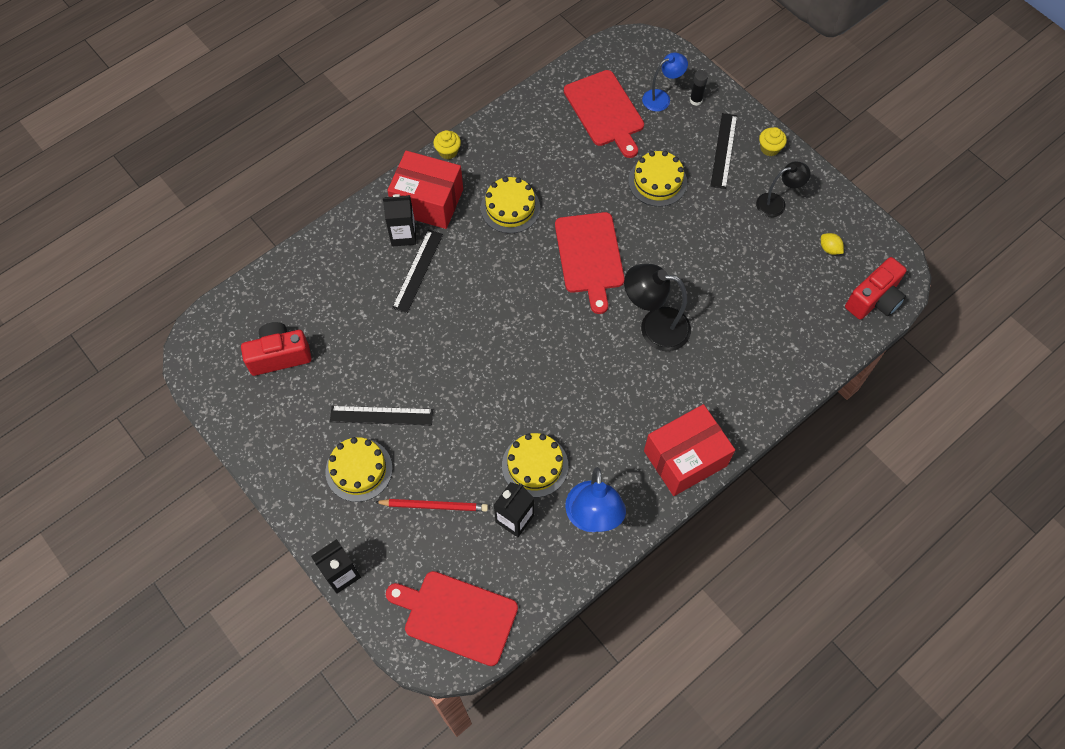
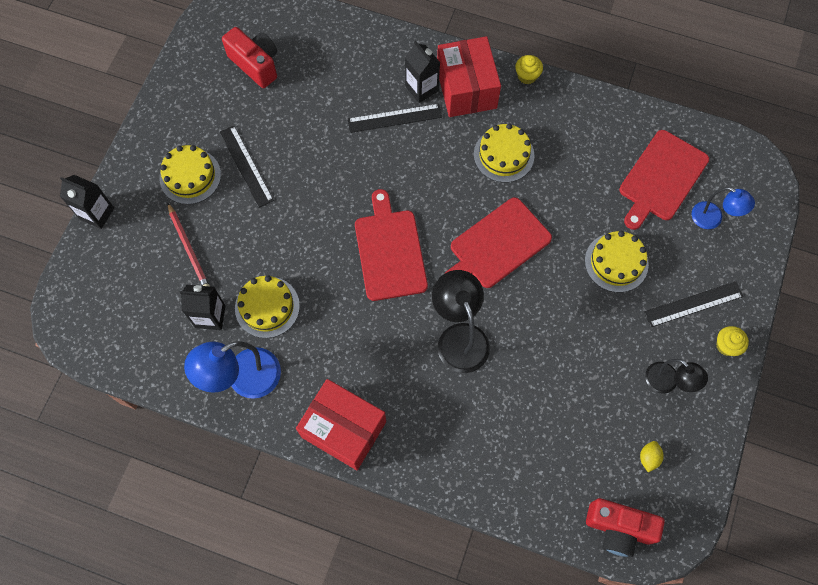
camera: 60 degrees right, 5 degrees up
(457, 616) = (104, 317): red cutting board -> red cutting board (389, 251)
(696, 100) = (733, 250): black glue stick -> none

